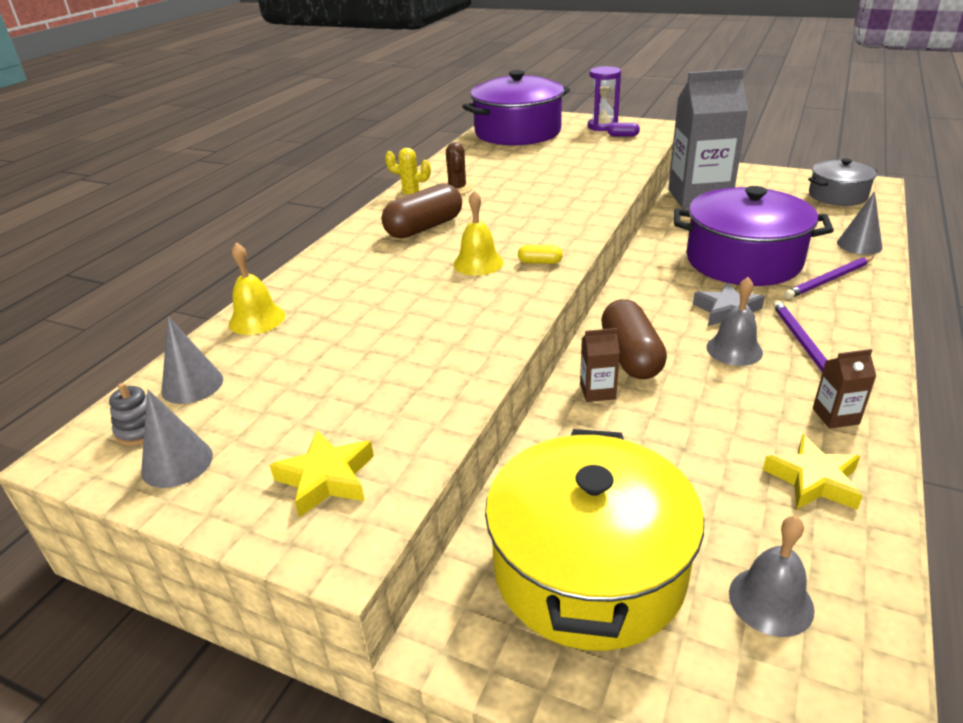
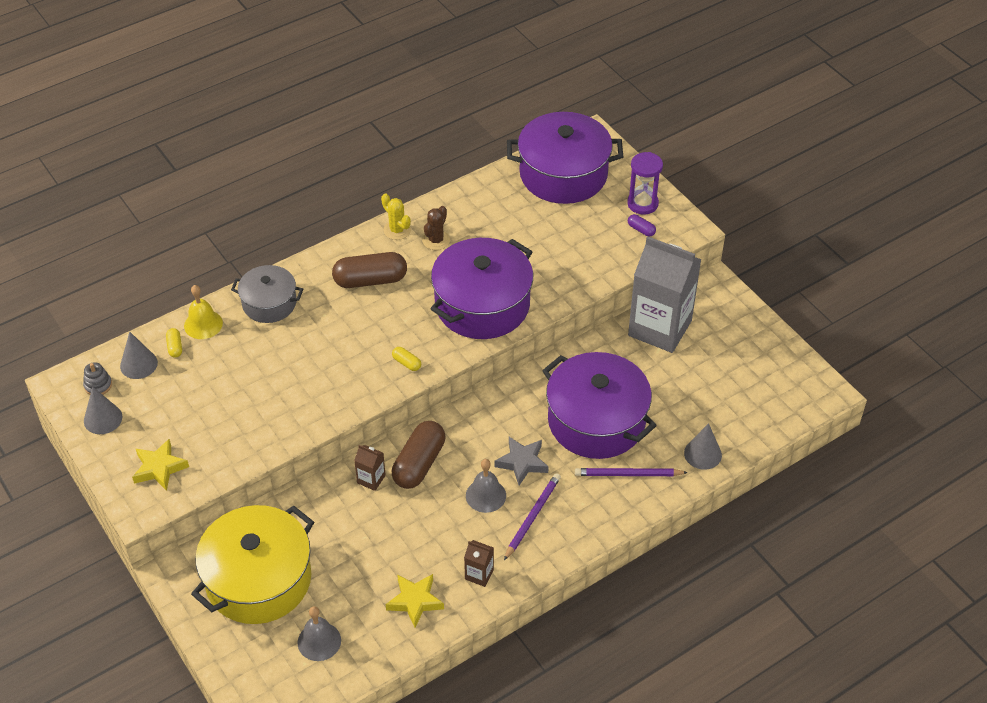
camera: 30 degrees right, 15 degrees up
(235, 351) = (175, 347): none -> yellow capsule
(478, 263) = (369, 341): yellow bell -> none
(557, 206) = (482, 305): none -> purple pot
(837, 196) = (773, 390): grey pot -> grey pot (269, 303)

